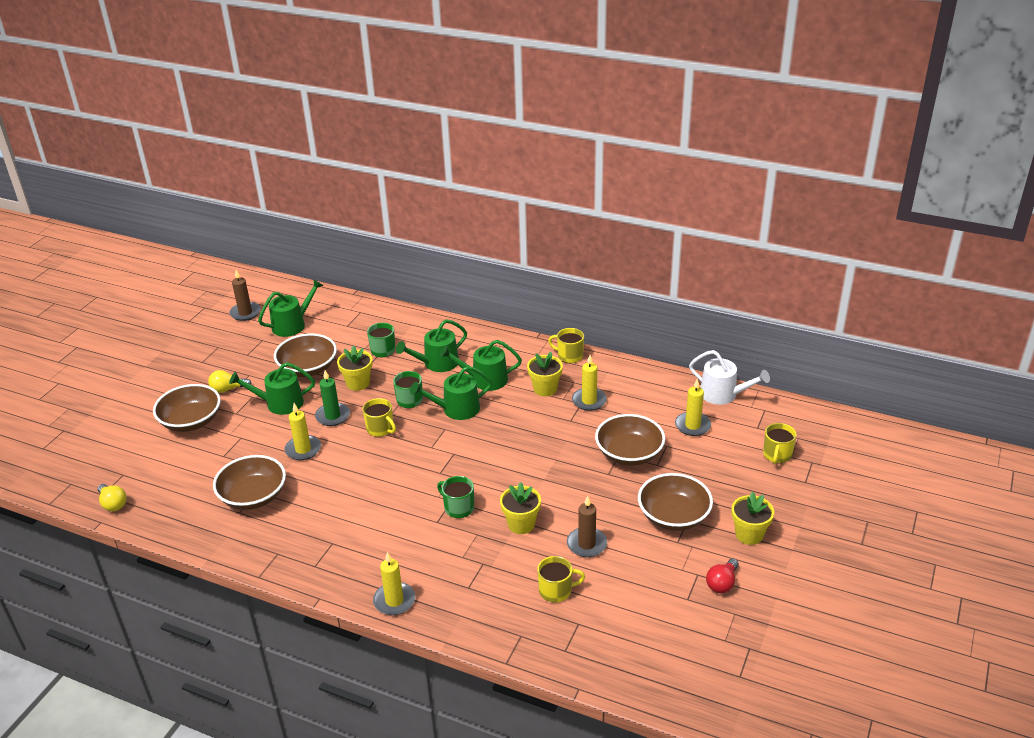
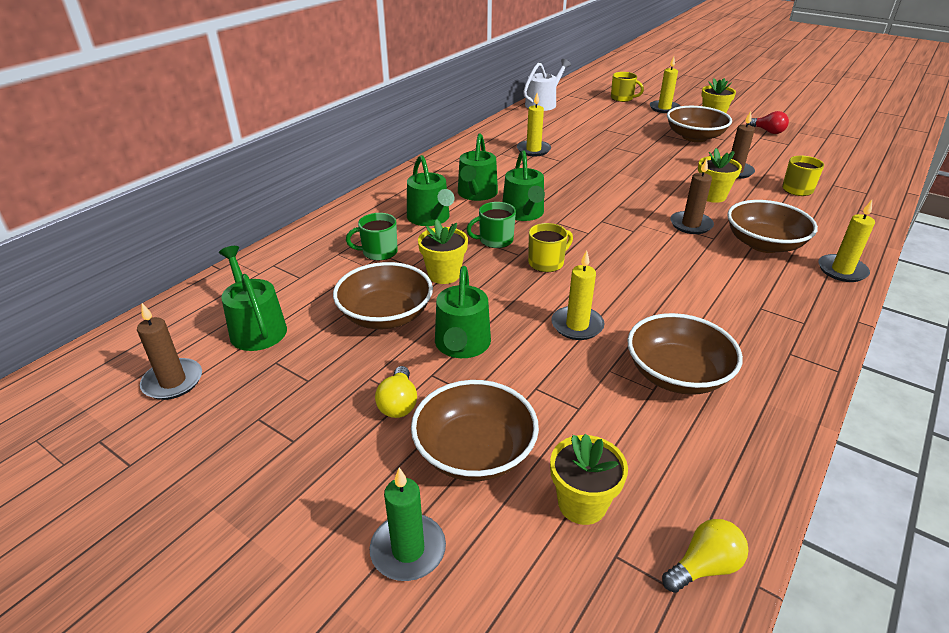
camera: 80 degrees left, 0 degrees up
(332, 416) = (509, 298): green candle -> green candle (408, 550)
(458, 508) = (691, 225): green mug -> brown candle
(545, 389) = (506, 166): yellow flower pot -> yellow flower pot (582, 504)
(569, 356) = (457, 151): yellow mug -> none
(629, 453) = (614, 143): brown bowl -> brown bowl (764, 244)
(692, 425) = (581, 118): yellow candle -> yellow candle (664, 108)

